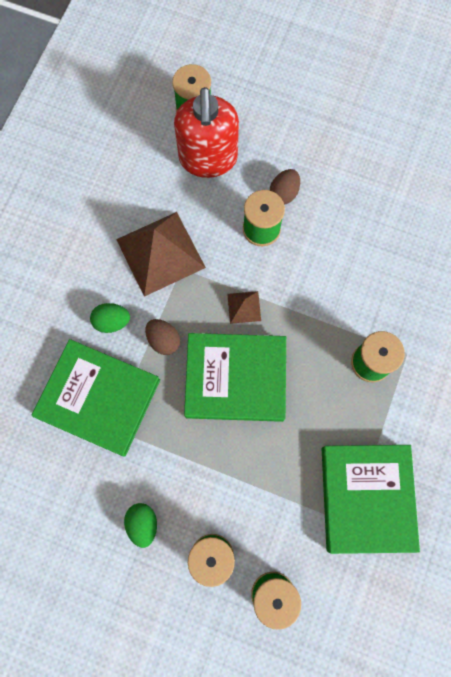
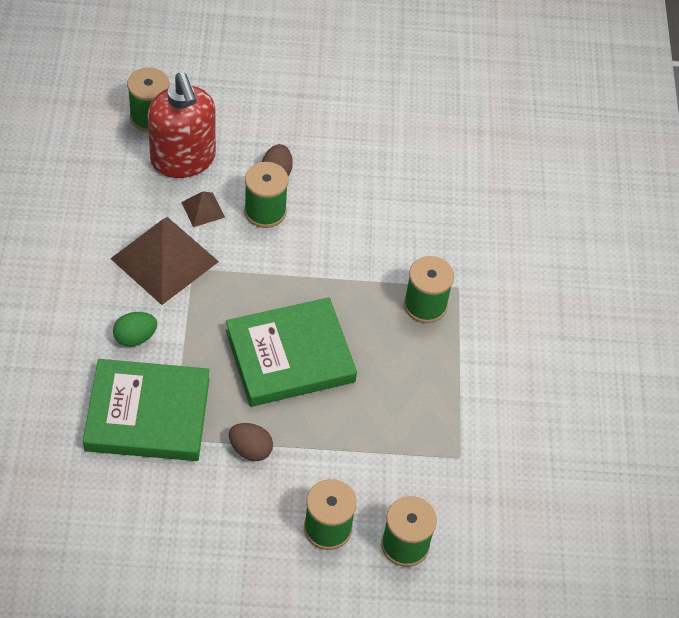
camera: 25 degrees left, 20 degrees down
(143, 523) = (241, 519): green egg -> none
(163, 340) = (199, 340): brown egg -> brown egg (250, 450)
(244, 307) = (274, 288): brown pyramid -> brown pyramid (203, 209)
(366, 497) = (467, 428): green book -> none

